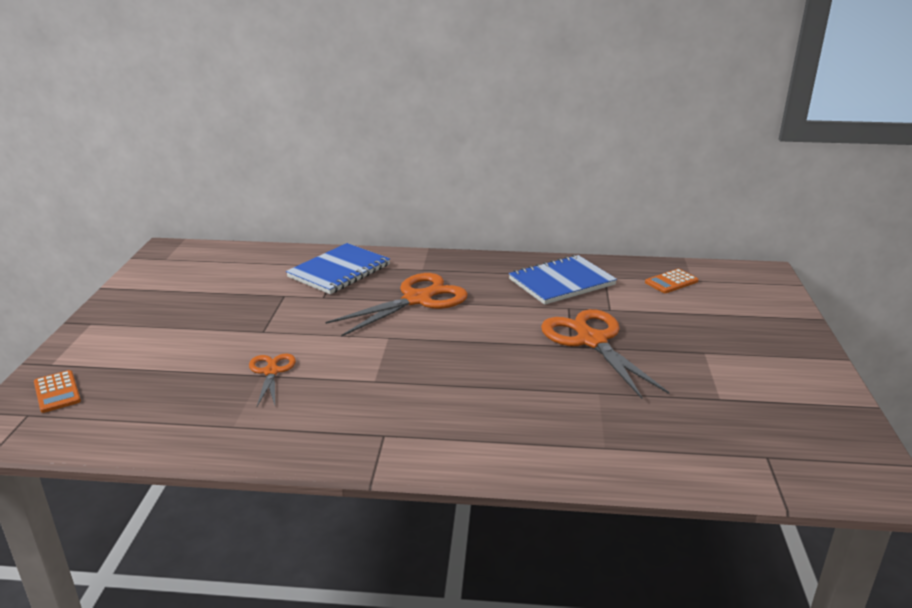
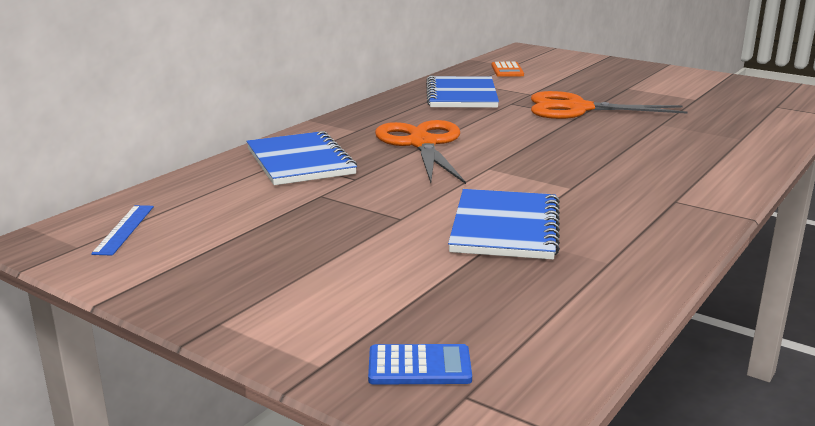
camera: 60 degrees left, 5 degrees down
(57, 392) = (419, 366): orange calculator -> blue calculator
(194, 261) = (124, 229): none -> blue ruler
(271, 372) = (505, 227): orange scissors -> blue notebook

